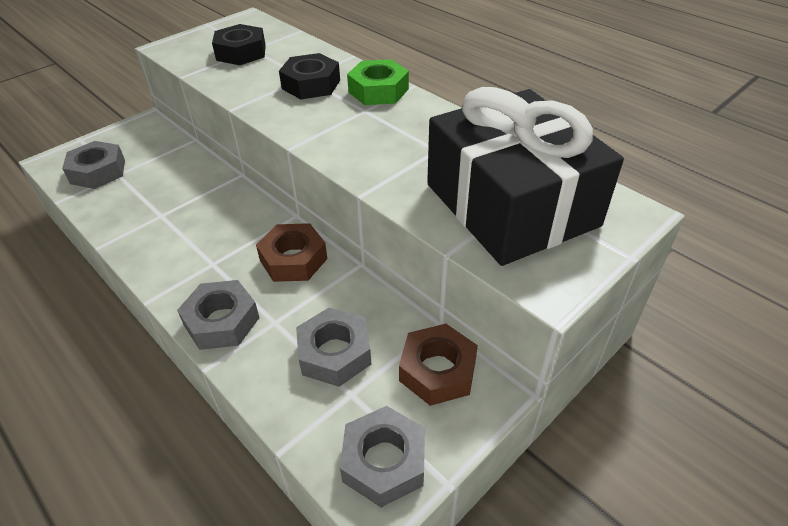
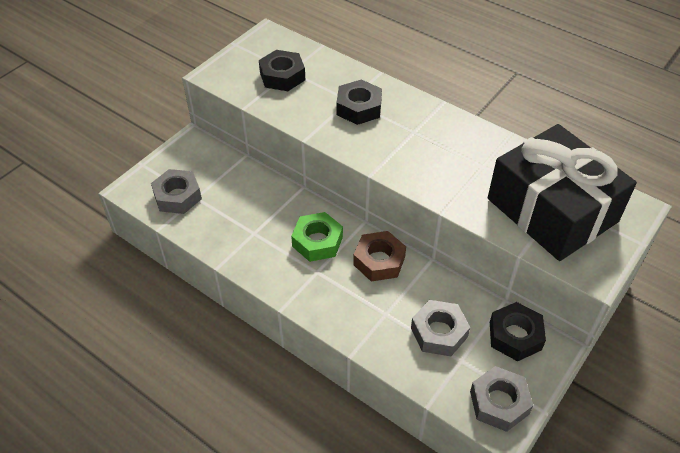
camera: 10 degrees left, 5 degrees up
(222, 321) = (346, 318): grey nut -> none
(378, 90) = (417, 110): green nut -> green nut (317, 241)
(437, 370) = (515, 336): brown nut -> black nut

